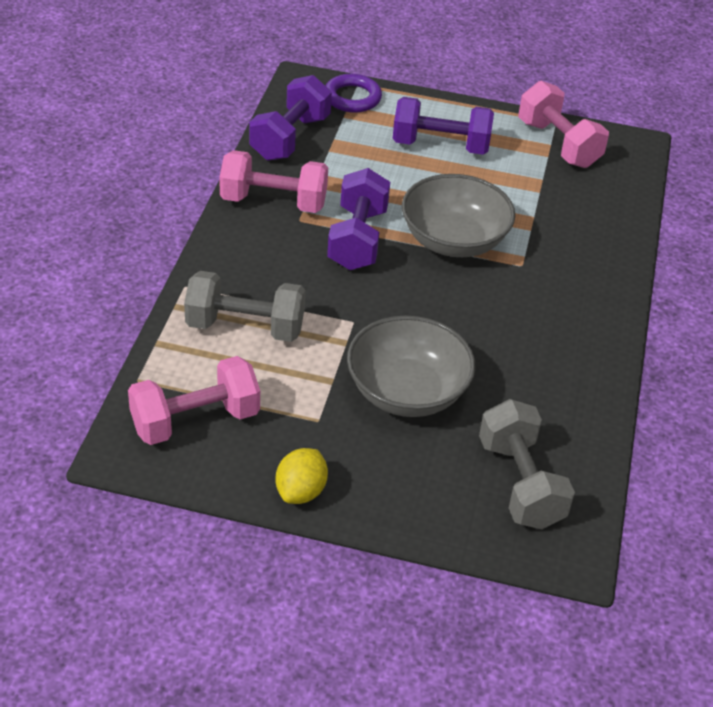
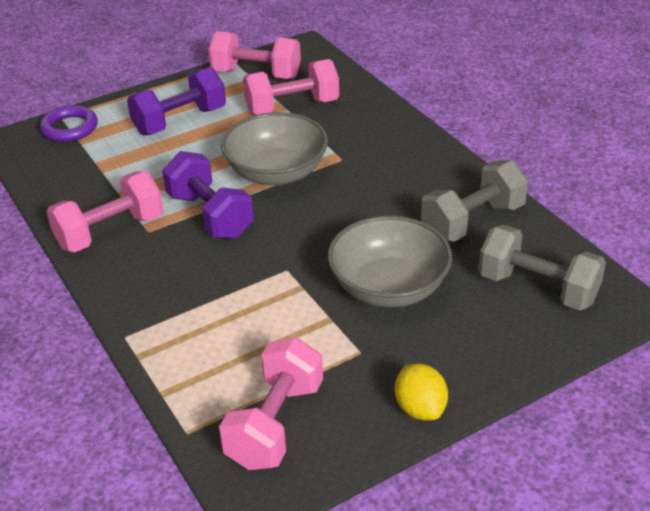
camera: 40 degrees left, 5 degrees down
(245, 327) = (215, 330): grey dumbbell -> grey dumbbell (473, 221)
(290, 138) = (59, 182): purple dumbbell -> none
(546, 193) = (292, 107): none -> pink dumbbell

